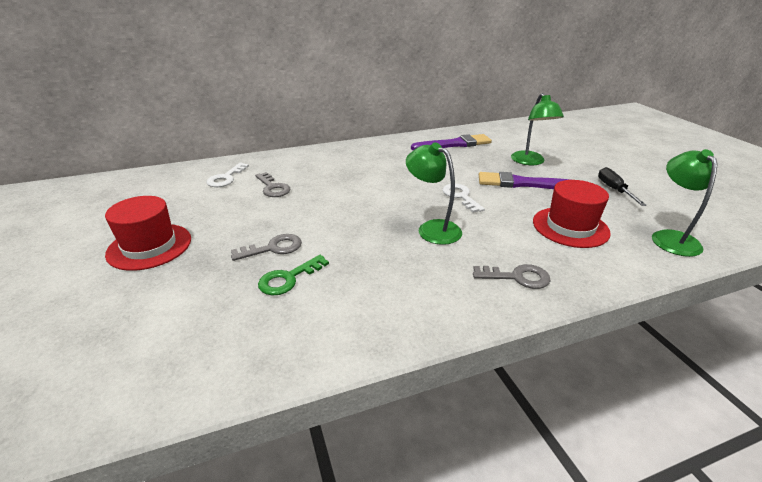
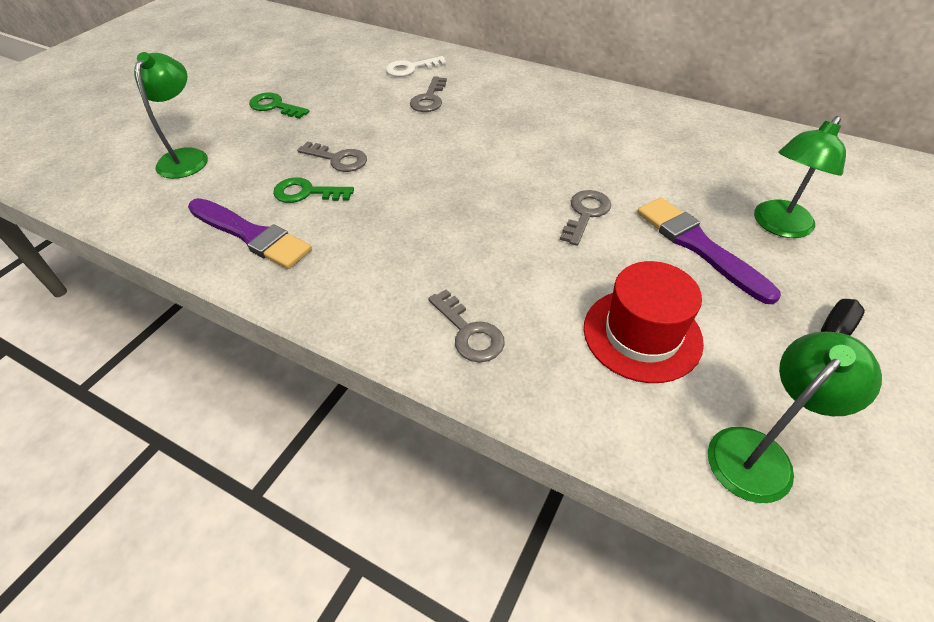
camera: 50 degrees right, 15 degrees up
(149, 246) = (274, 106): red hat -> green key
(432, 228) = (487, 228): green lamp -> green lamp (187, 157)
(454, 144) = (715, 144): purple brush -> purple brush (251, 235)
(460, 196) = (585, 213): white key -> grey key

